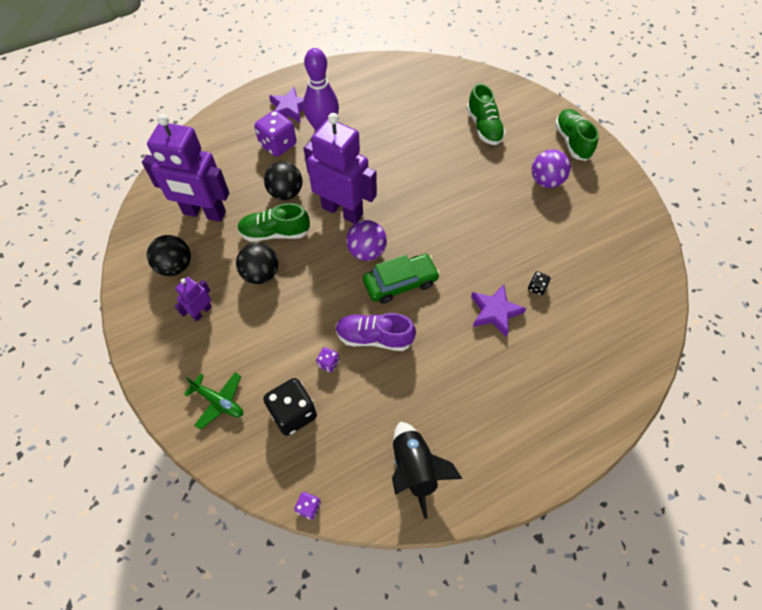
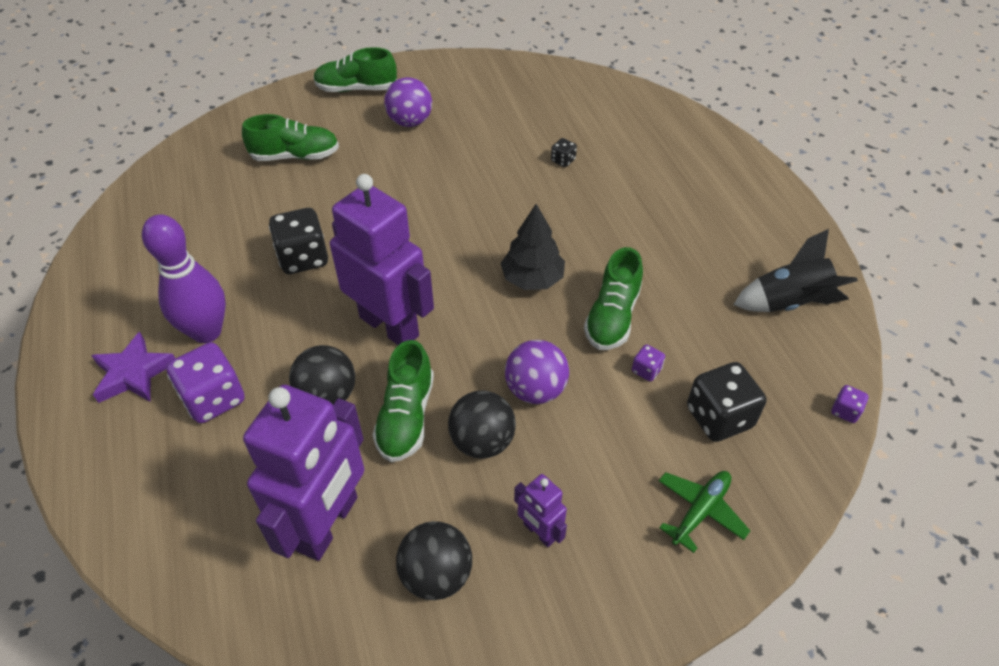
camera: 80 degrees left, 10 degrees down
(342, 211) = (389, 326): purple robot -> purple robot turned 90 degrees clockwise
(367, 252) = (472, 307): purple ball -> purple ball (535, 390)
(374, 337) = (612, 317): purple shoe -> green shoe
(390, 155) = (303, 258): none -> black dice
(400, 283) = (532, 279): green car -> black tree
(495, 312) = (590, 200): purple star -> none

